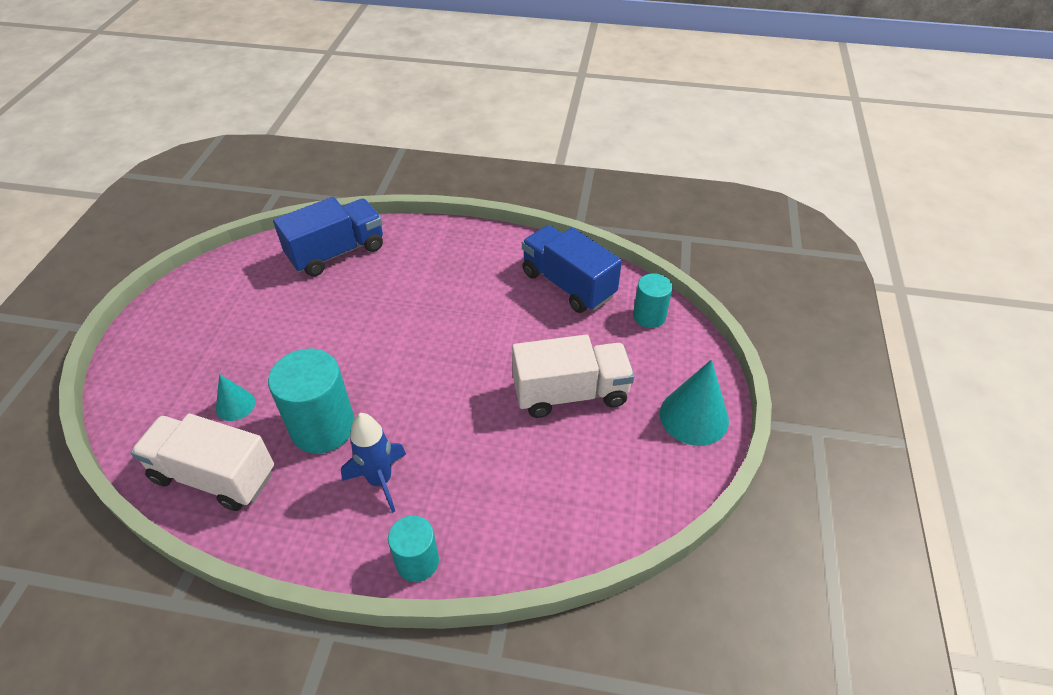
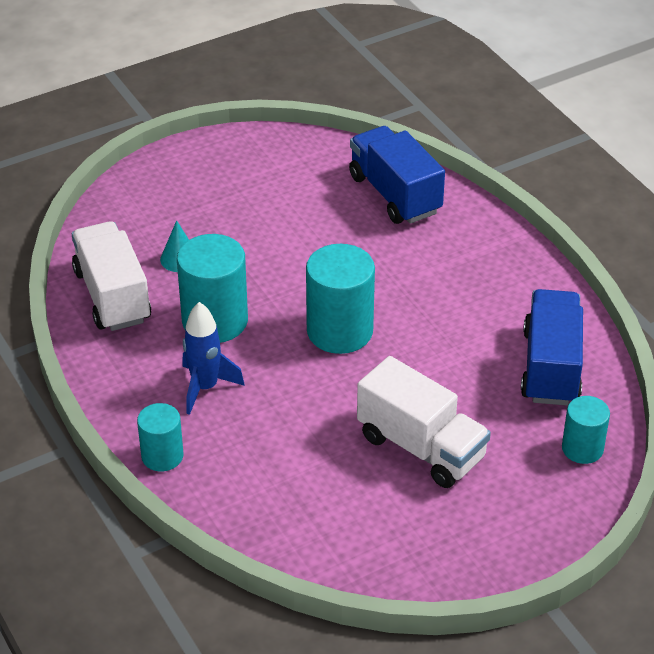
camera: 50 degrees right, 5 degrees down
(337, 252) = (395, 194): blue truck -> blue truck turned 135 degrees counterclockwise
(419, 363) = (339, 331): none -> turquoise cylinder
(694, 416) = (493, 548): turquoise cone -> none

